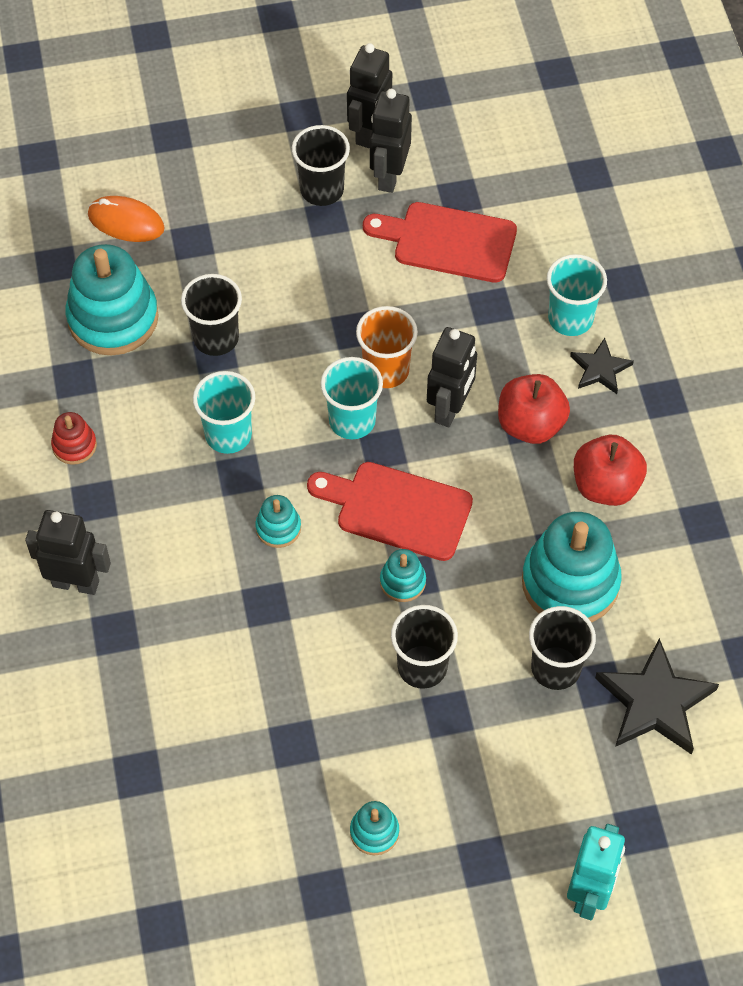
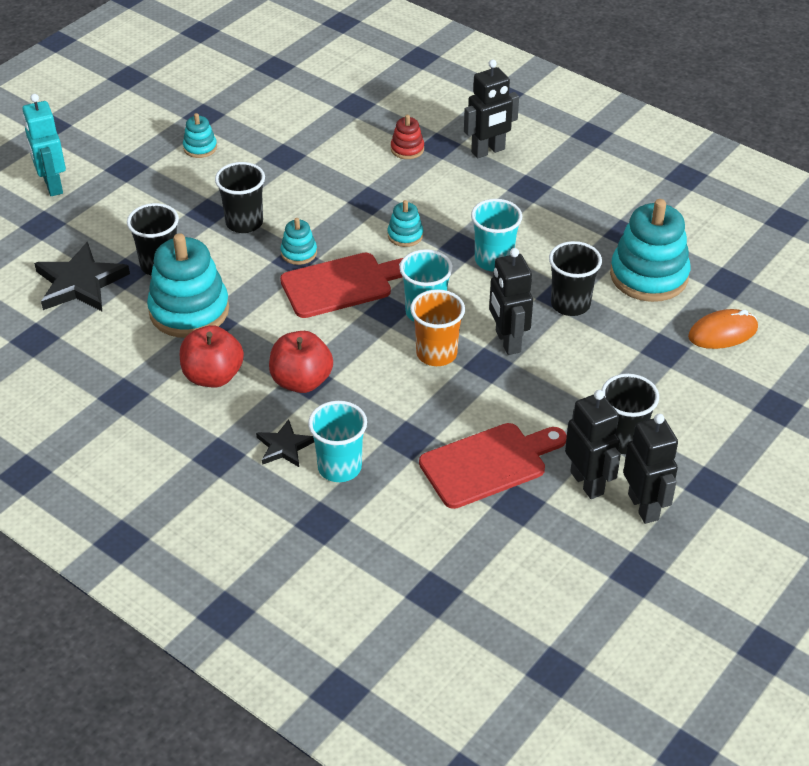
camera: 140 degrees right, 15 degrees down
(74, 445) = (576, 204): red stacking toy -> red stacking toy (407, 149)
(450, 409) = (367, 357): black robot -> black robot (507, 341)

